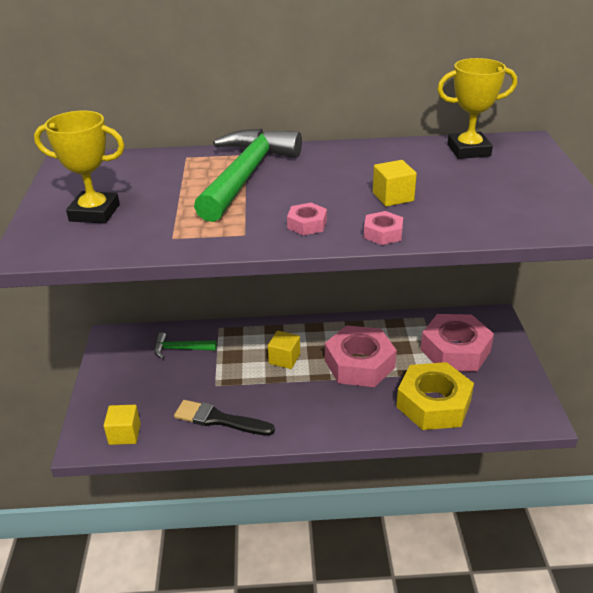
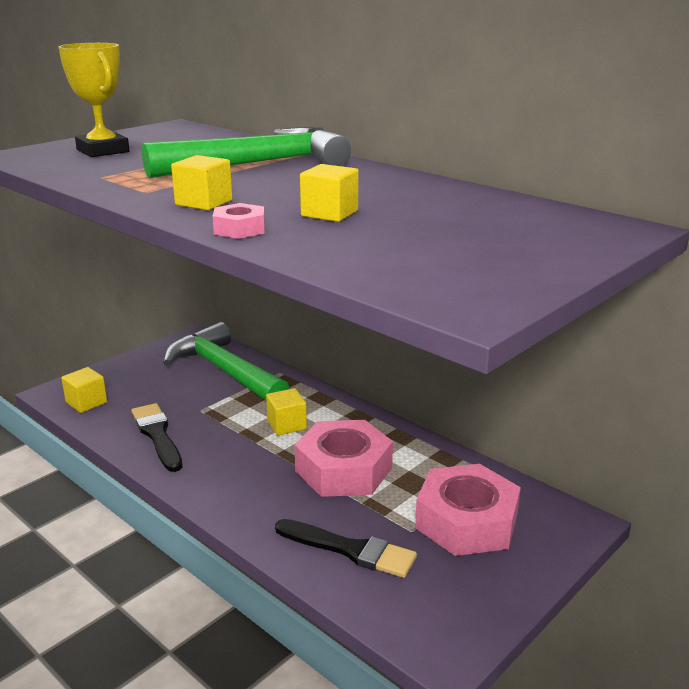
camera: 45 degrees right, 10 degrees down
(180, 349) = (224, 371): green hammer -> green hammer, size x2.15
(307, 224) = (204, 203): pink nut -> yellow cube
(433, 404) = (350, 550): yellow nut -> black brush
(468, 150) = (523, 212): yellow trophy -> none

